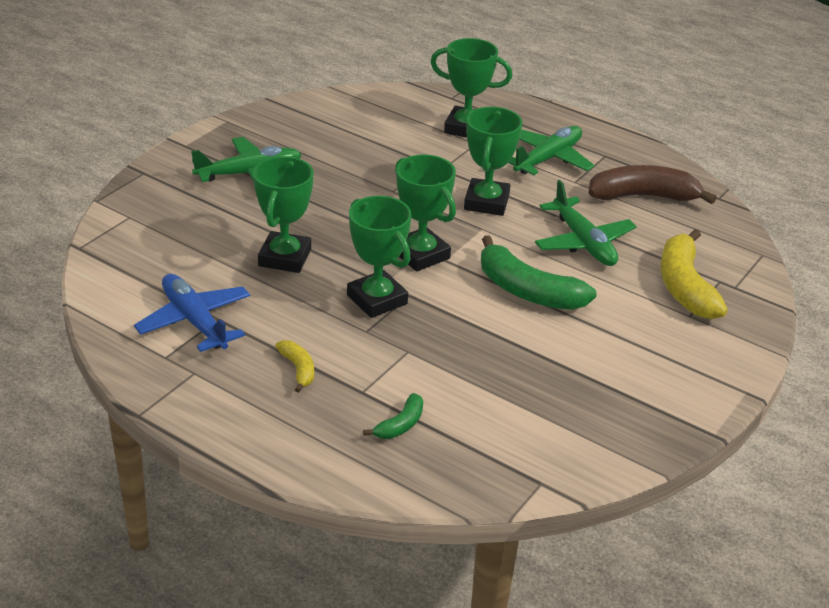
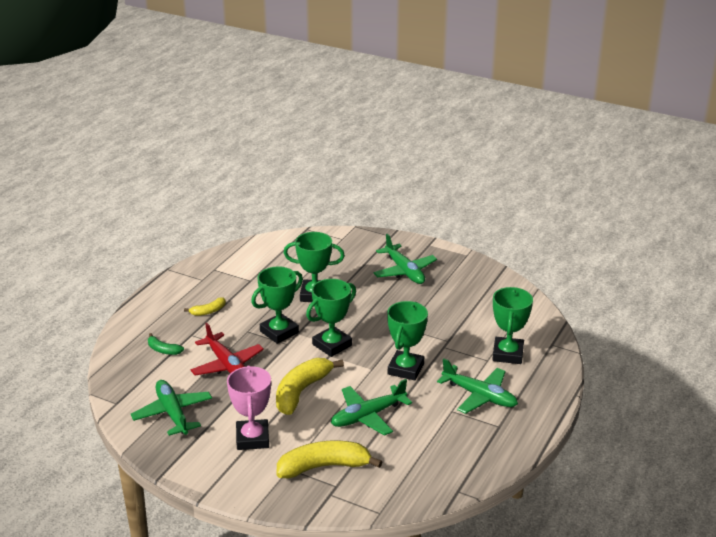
camera: 85 degrees right, 5 degrees down
(194, 321) = (246, 273): blue plane -> none
(454, 356) = (227, 365): none -> red plane
(486, 202) = (405, 369): green trophy -> green trophy turned 75 degrees counterclockwise
(527, 291) = (301, 391): green banana -> yellow banana
(571, 418) = (172, 413): none -> green plane
(630, 342) = (252, 438): none -> pink trophy
(643, 196) = (443, 447): brown banana -> none

